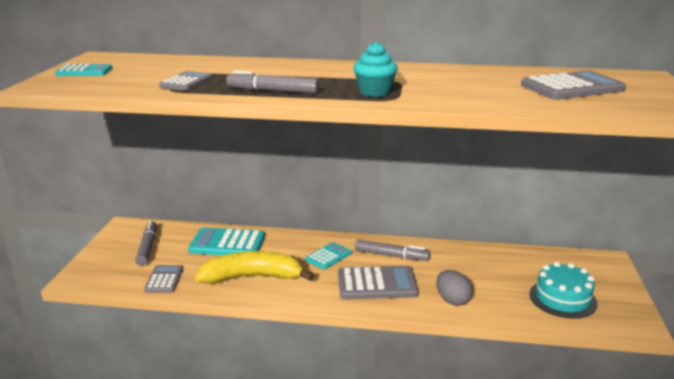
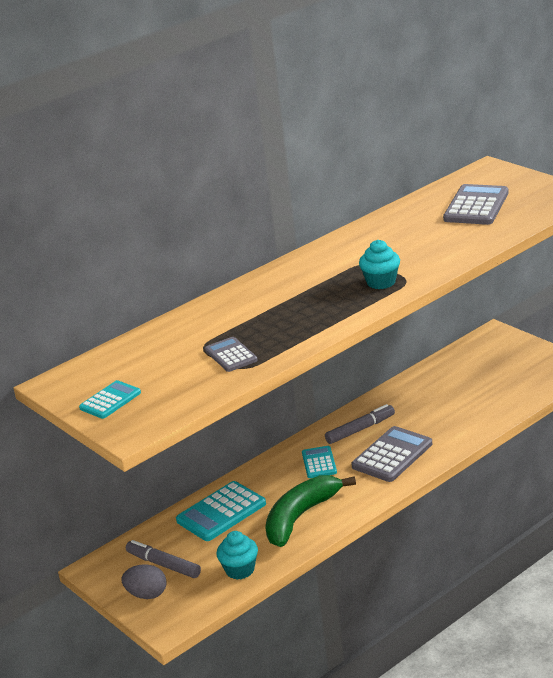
camera: 45 degrees left, 5 degrees up
(164, 279) = (240, 570): grey calculator -> turquoise cupcake
(253, 277) = (300, 517): yellow banana -> green banana
(272, 91) = (316, 323): grey marker -> none
(452, 300) = (457, 429): grey egg -> grey egg (147, 594)
(562, 299) = (513, 380): turquoise cake -> none

